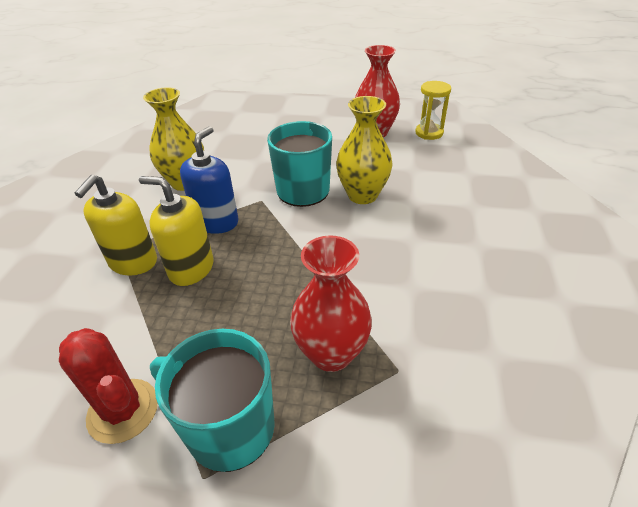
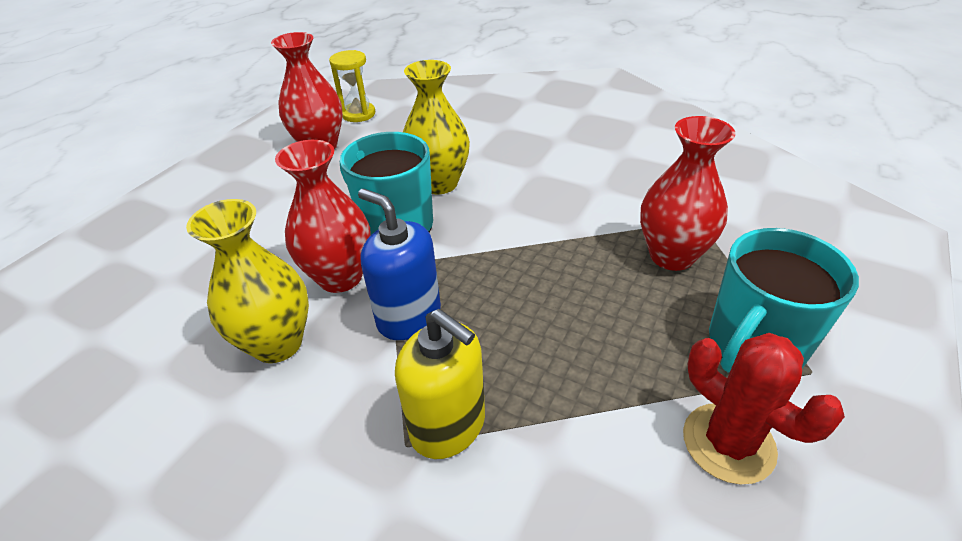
camera: 70 degrees left, 0 degrees up
(123, 410) = (728, 443): red cactus -> red cactus turned 75 degrees clockwise
(191, 268) = (497, 354): yellow soap dispenser -> none
(244, 185) = (340, 277): none -> red vase

